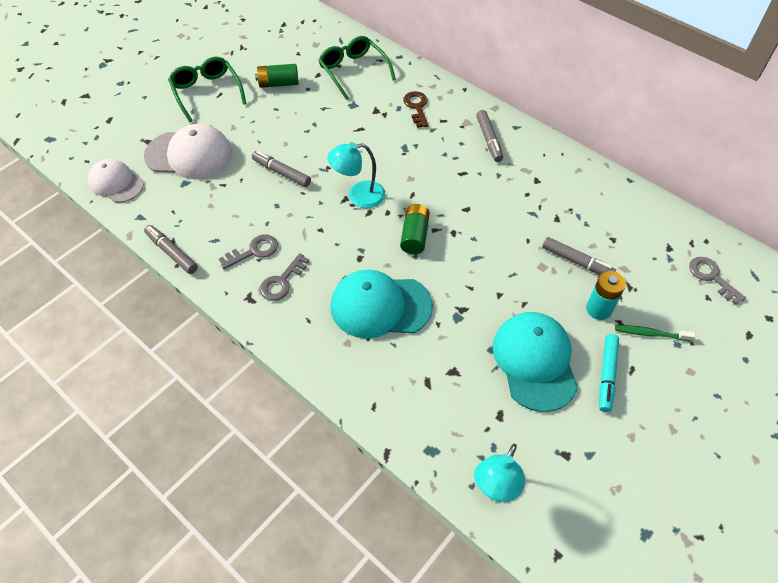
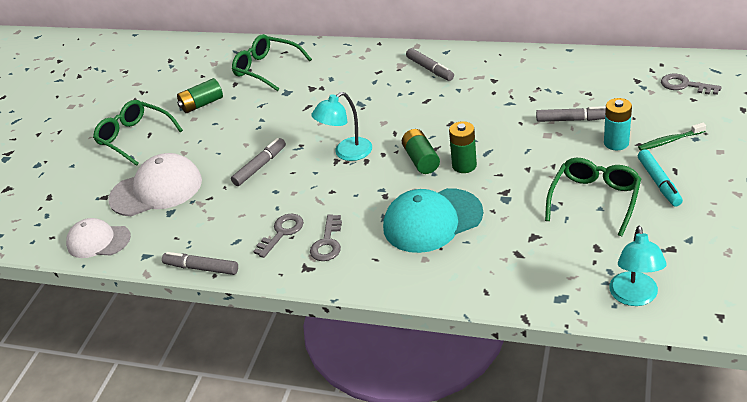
camera: 20 degrees left, 15 degrees down
(281, 173) = (260, 166): grey marker -> grey marker turned 120 degrees clockwise
(417, 107) = (347, 72): brown key -> none
(446, 261) = (464, 165): none -> green battery
(535, 361) = (594, 199): turquoise cap -> green glasses

